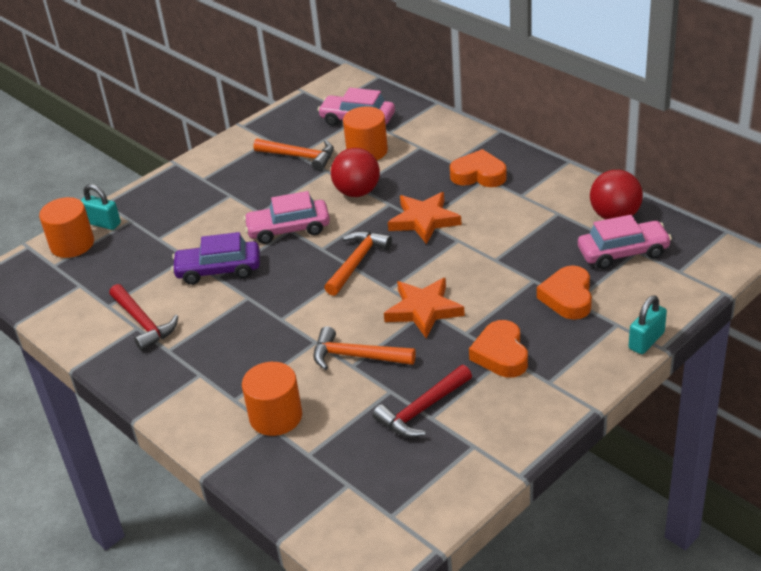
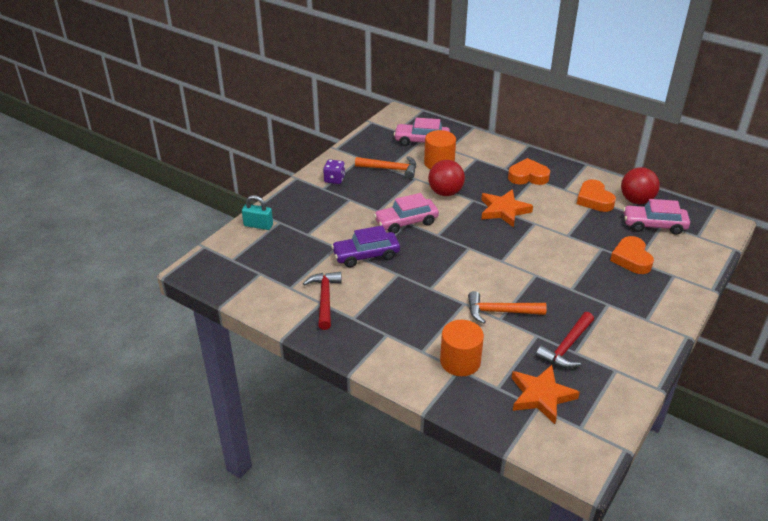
camera: 15 degrees left, 0 degrees up
(72, 244) = (240, 242): orange cylinder -> none
(143, 323) = (324, 299): red hammer -> red hammer turned 135 degrees counterclockwise
(222, 167) = (334, 179): none -> purple dice
(357, 262) = (468, 243): orange hammer -> none
(423, 310) = (533, 275): orange star -> orange star (541, 396)
(501, 354) = (604, 302): orange heart -> orange heart (594, 200)
(623, 252) = (654, 225): pink car -> pink car turned 150 degrees counterclockwise
(646, 341) = (699, 285): turquoise padlock -> none

